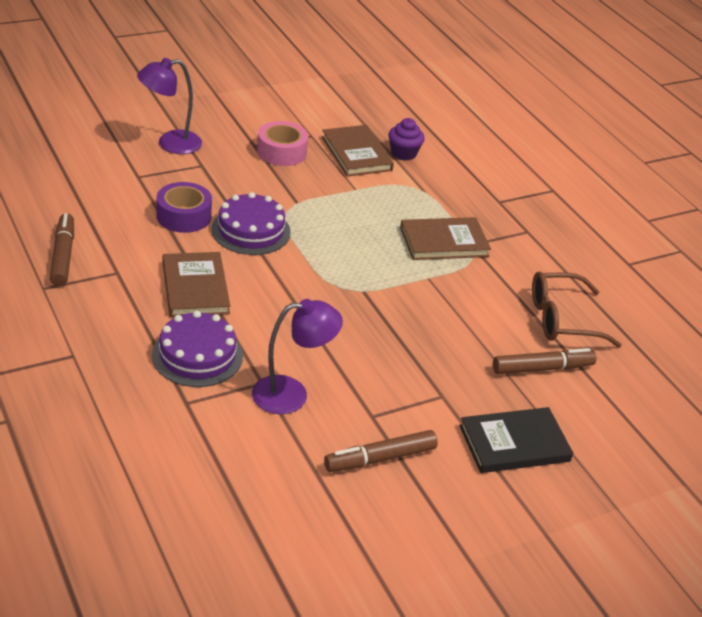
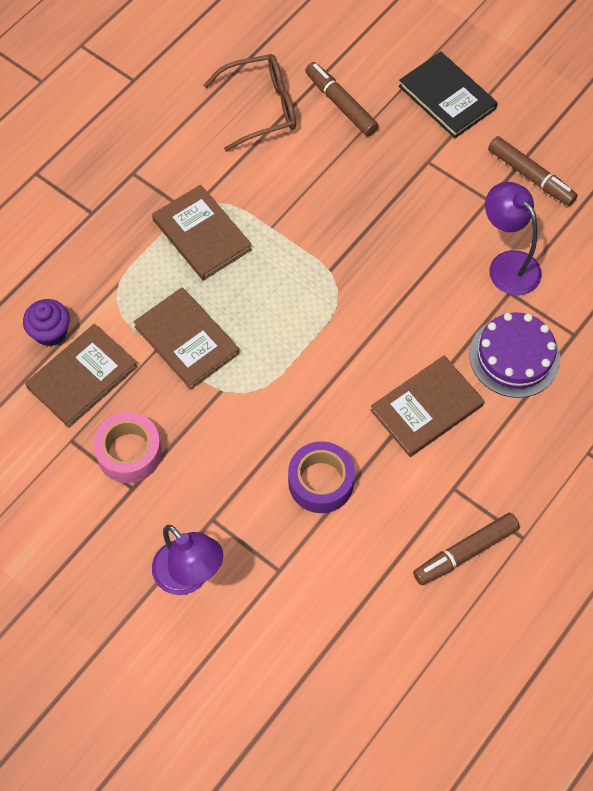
camera: 110 degrees left, 25 degrees up
(251, 230) = (301, 408): purple cake -> none
(352, 203) = (186, 340): none -> brown book
(562, 319) = (261, 108): brown glasses -> brown glasses turned 75 degrees counterclockwise

